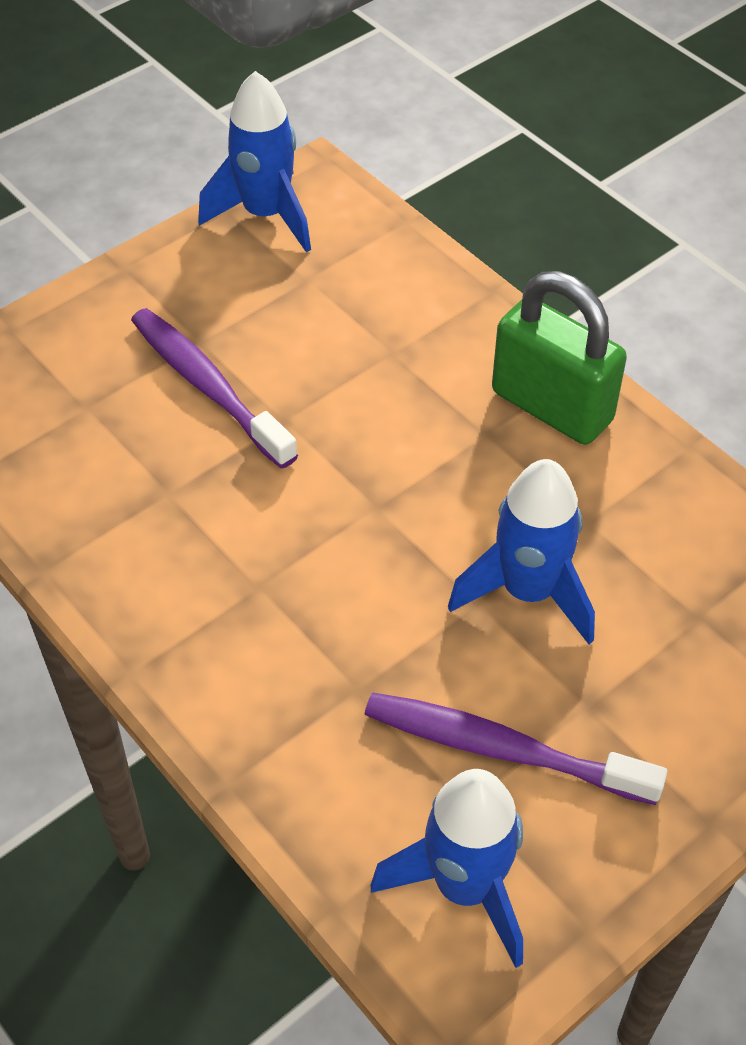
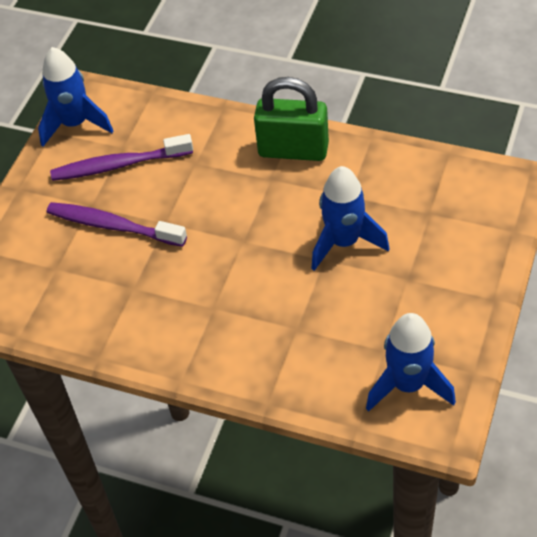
camera: 25 degrees left, 0 degrees up
(502, 749) = (382, 318): purple toothbrush -> purple toothbrush (118, 165)

